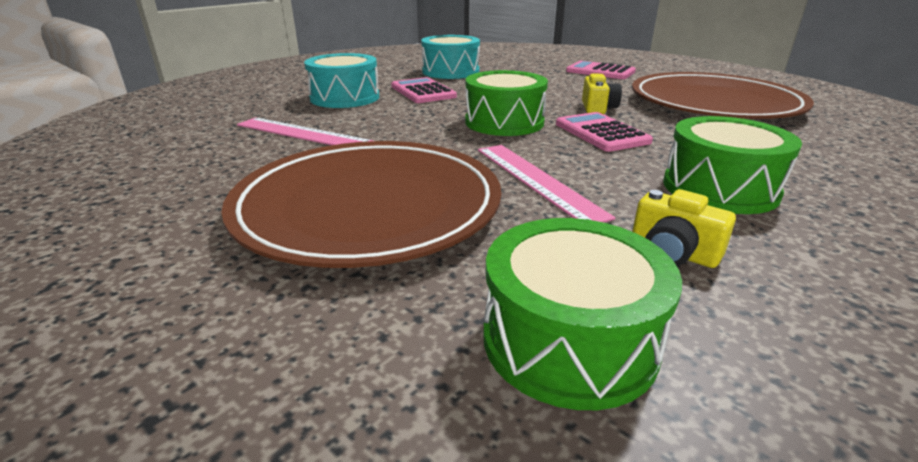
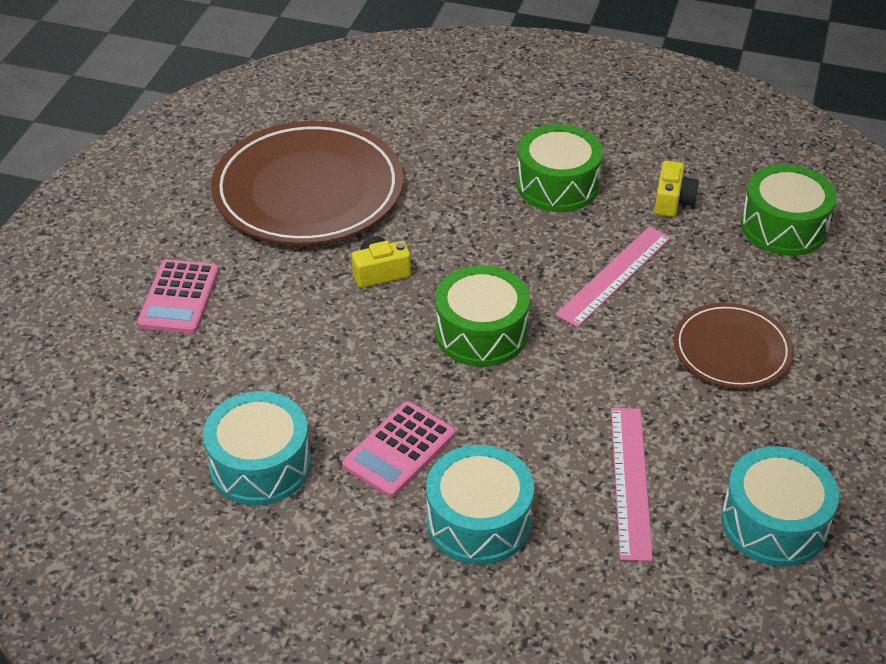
camera: 115 degrees left, 15 degrees up
(178, 166) = (774, 522): none -> turquoise drum
(368, 207) = (731, 350): brown plate -> brown plate, size x0.55
(601, 133) = (469, 258): pink calculator -> none

